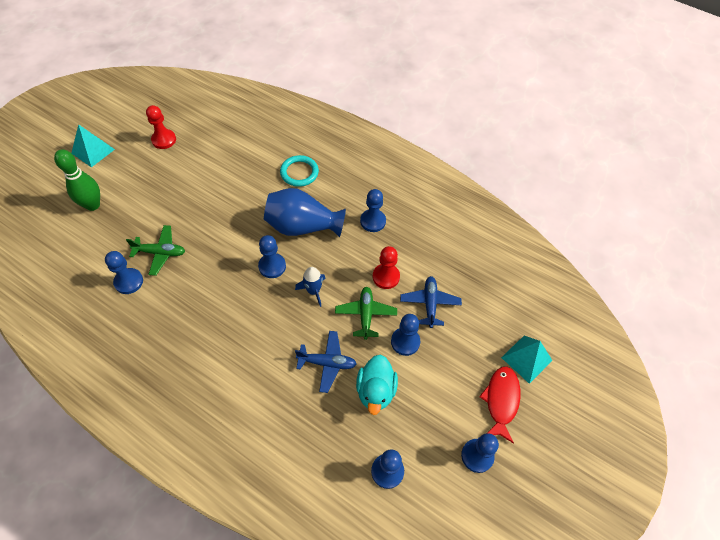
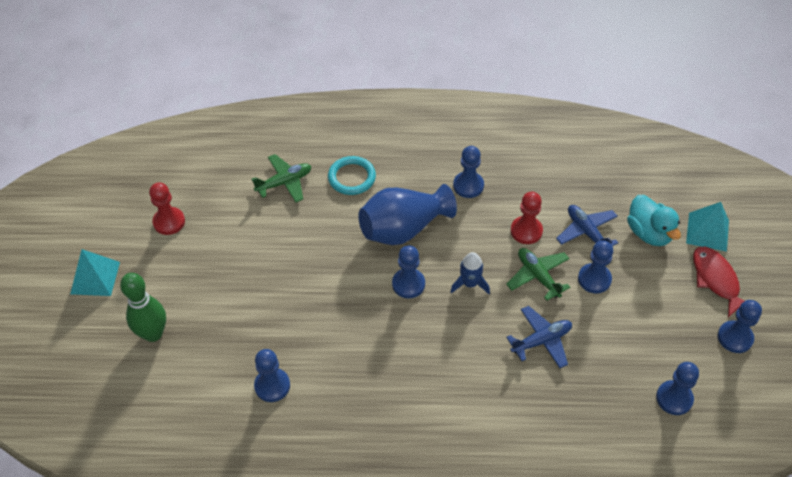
camera: 30 degrees left, 5 degrees down
(160, 253) = (279, 338): green plane -> green plane (284, 182)
(375, 391) = (605, 338): turquoise duck -> turquoise duck (649, 233)

